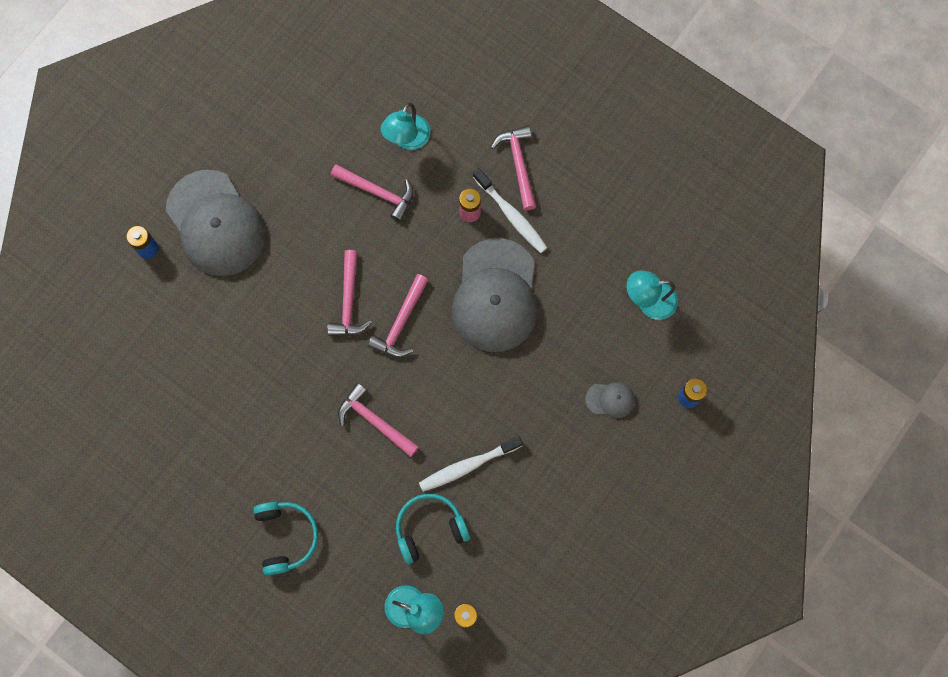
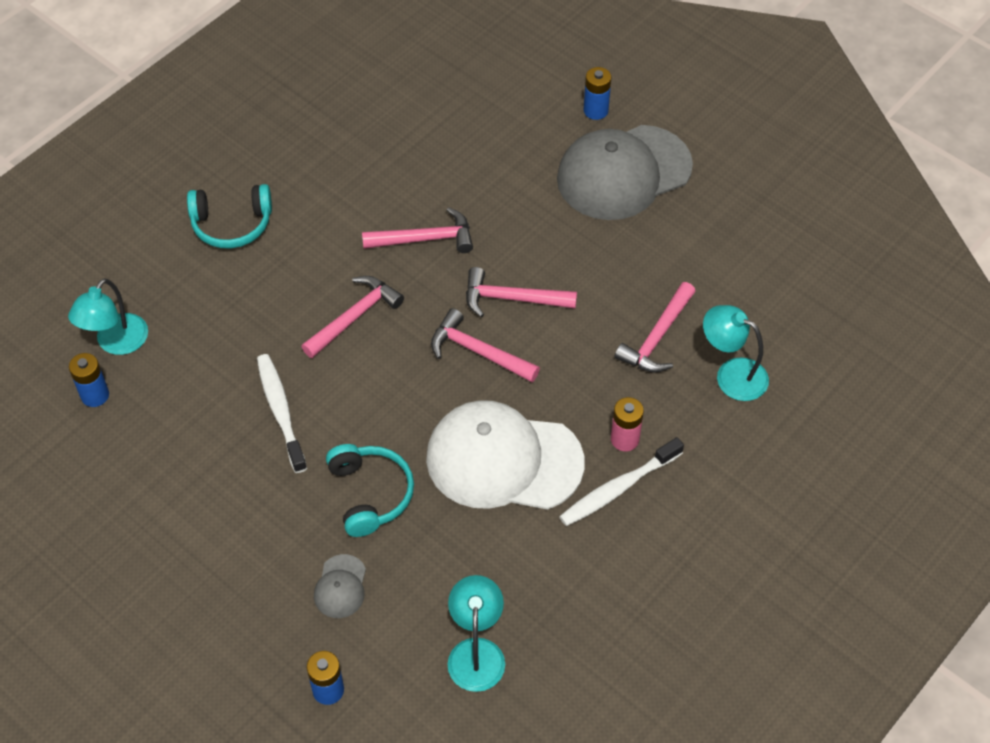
camera: 95 degrees right, 20 degrees down
(429, 528) = (210, 365): turquoise headphones -> turquoise headphones (370, 494)
(495, 296) = (503, 460): grey cap -> white cap
(518, 164) = (693, 503): pink hammer -> pink hammer (425, 239)

